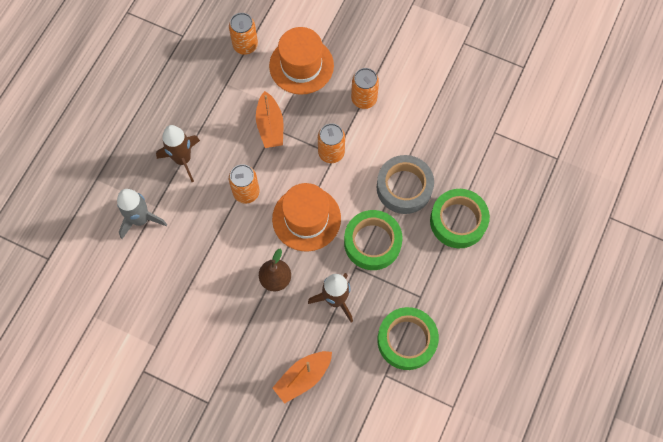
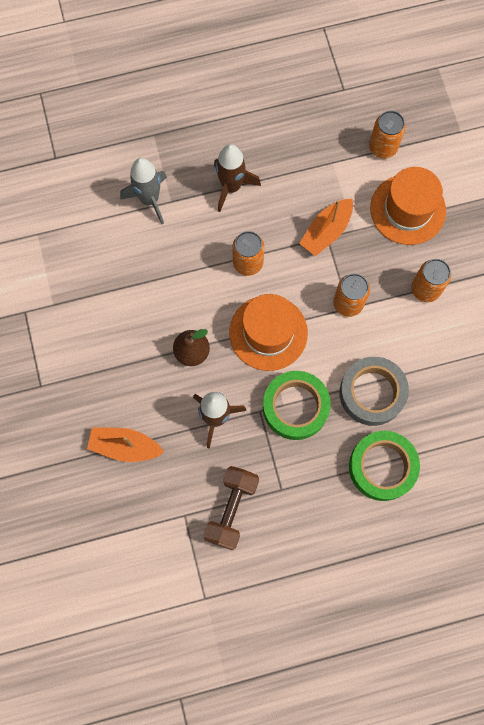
camera: 50 degrees right, 5 degrees up
(406, 340) = (231, 509): green tape -> brown dumbbell

